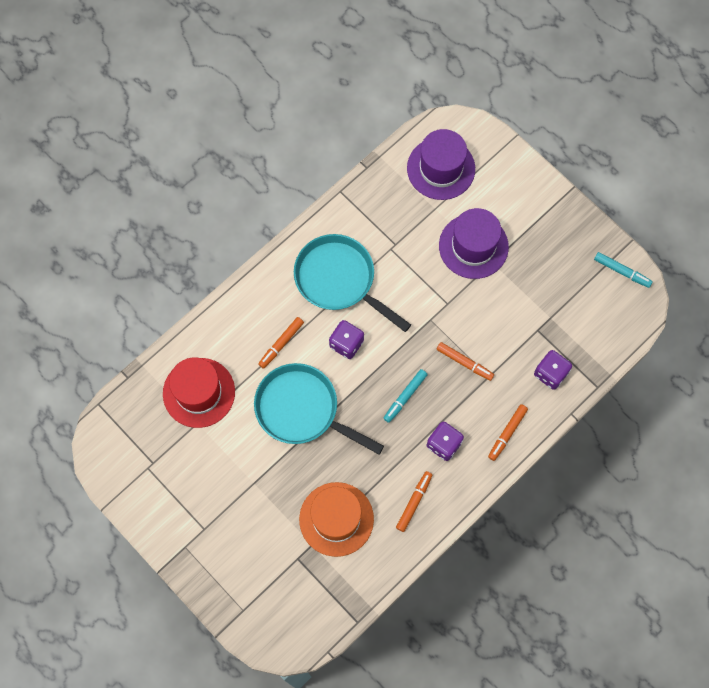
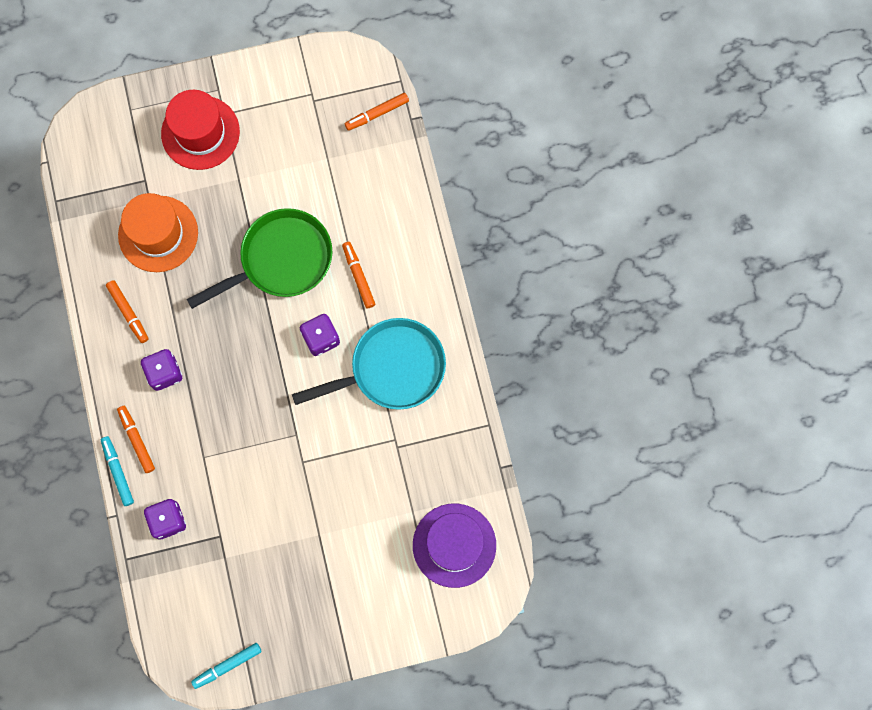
camera: 120 degrees right, 5 degrees up
(199, 392) = (356, 175): red hat -> red hat (200, 132)
(302, 409) = (281, 260): turquoise pan -> green pan
(405, 397) = (233, 363): turquoise marker -> turquoise marker (118, 472)
(464, 363) = (231, 442): orange marker -> orange marker (377, 114)
(473, 246) = (347, 526): purple hat -> none

